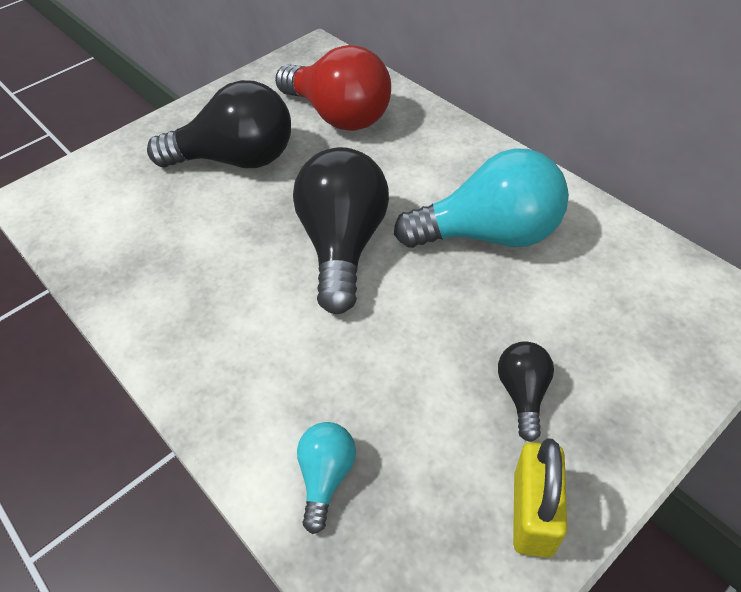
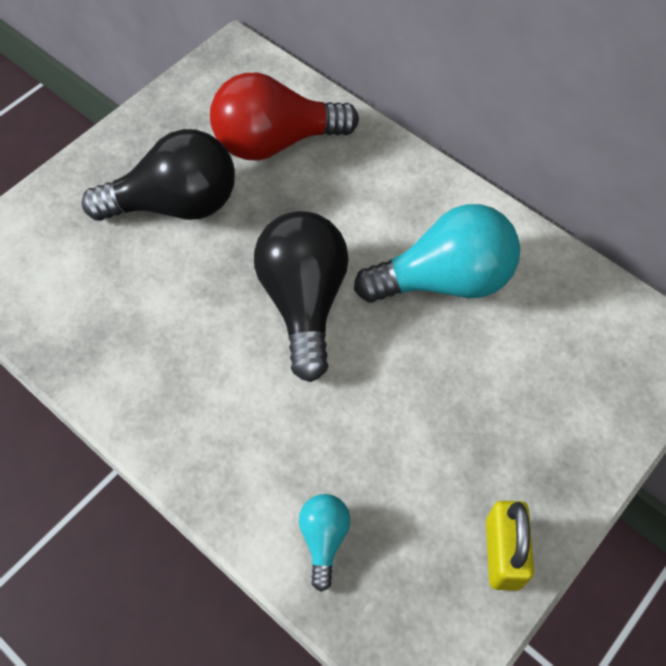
camera: 10 degrees left, 10 degrees up
(339, 115) = (275, 142): red light bulb -> red light bulb turned 135 degrees clockwise
(523, 394) = (487, 445): black light bulb -> none

